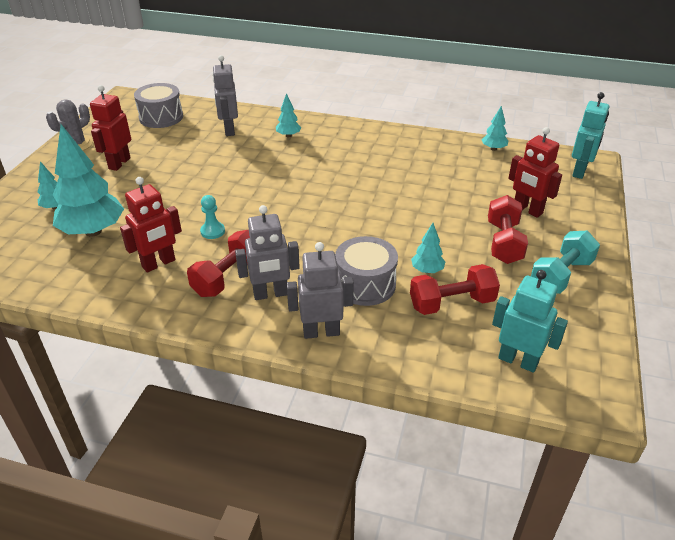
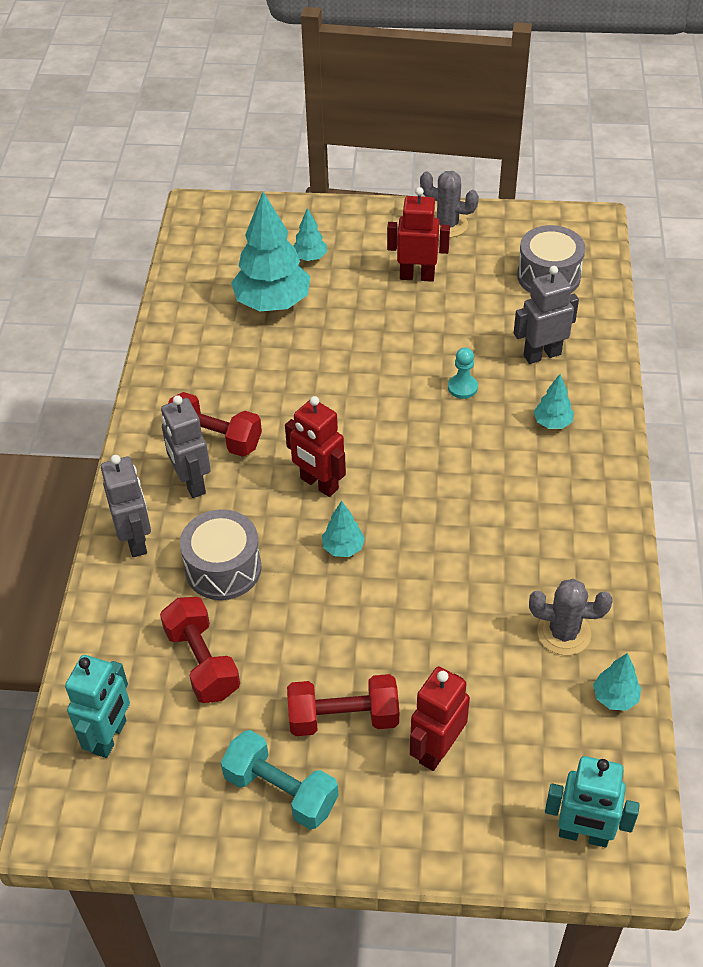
camera: 80 degrees right, 10 degrees up
(159, 264) = (227, 374): red robot -> red robot (319, 484)
(212, 231) = (296, 402): turquoise pawn -> turquoise pawn (462, 387)
(427, 270) = (263, 630): turquoise tree -> turquoise tree (343, 548)
(448, 156) = (563, 633): none -> grey cactus

